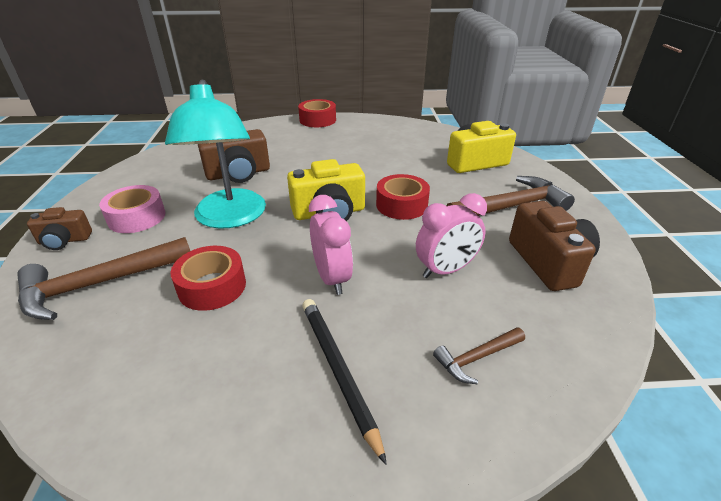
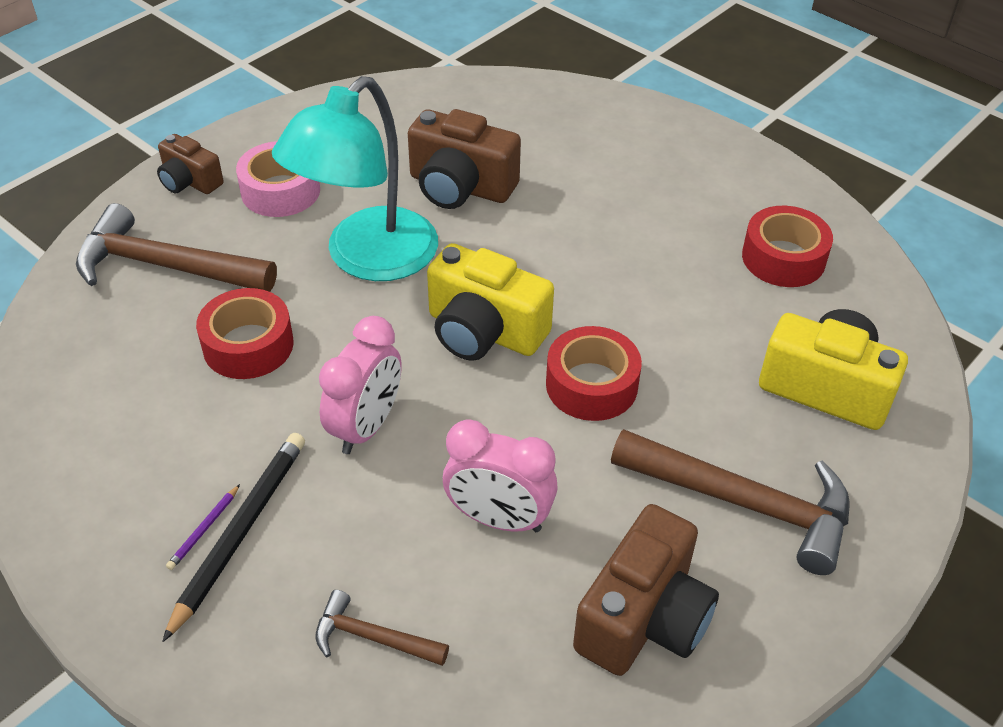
camera: 45 degrees right, 10 degrees up
(315, 386) = (204, 529): none -> purple pencil
(317, 120) = (703, 136): red tape -> red tape (783, 258)

